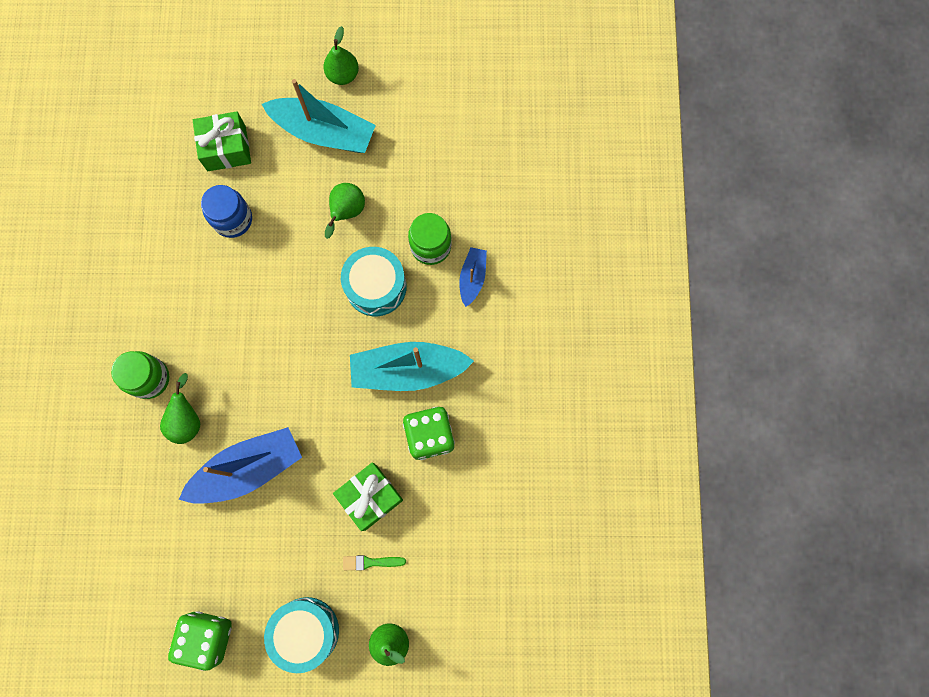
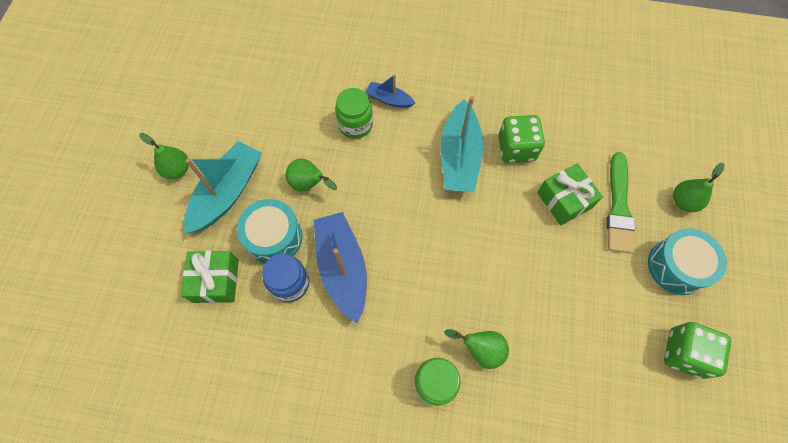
camera: 80 degrees left, 10 degrees down
(248, 469) = (532, 298): blue boat -> blue boat (342, 268)
(371, 562) = (618, 207): green brush -> green brush, size x2.06
(376, 286) = (382, 170): turquoise drum -> turquoise drum (274, 237)

